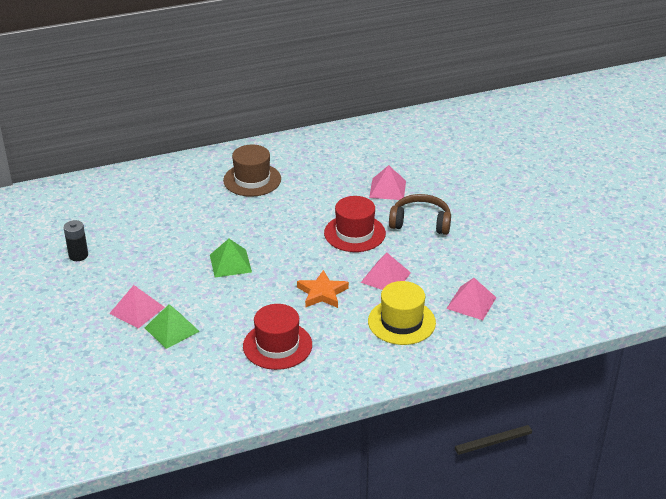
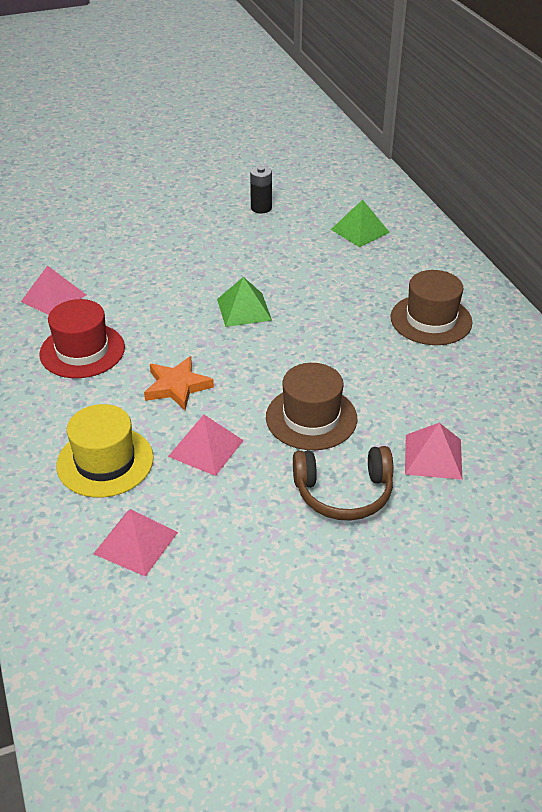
camera: 90 degrees right, 5 degrees up
(137, 310) = (163, 251): pink pyramid -> pink pyramid (53, 298)
(172, 329) = (127, 275): green pyramid -> green pyramid (360, 231)
(354, 233) = (311, 418): red hat -> brown hat
(420, 222) = (343, 492): brown headphones -> brown headphones turned 75 degrees clockwise

